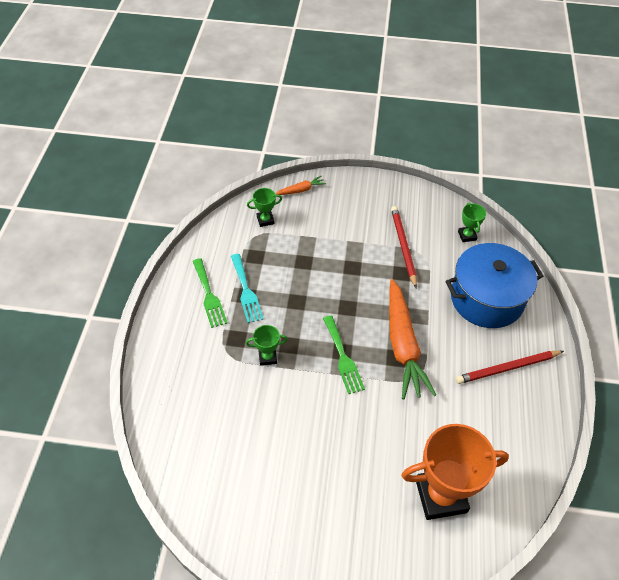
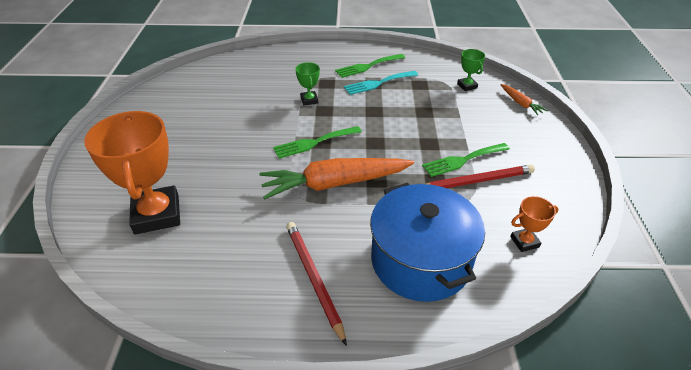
camera: 85 degrees right, 10 degrees down
(377, 249) = (462, 160): none -> green fork
(467, 235) = (524, 242): green trophy -> orange trophy

